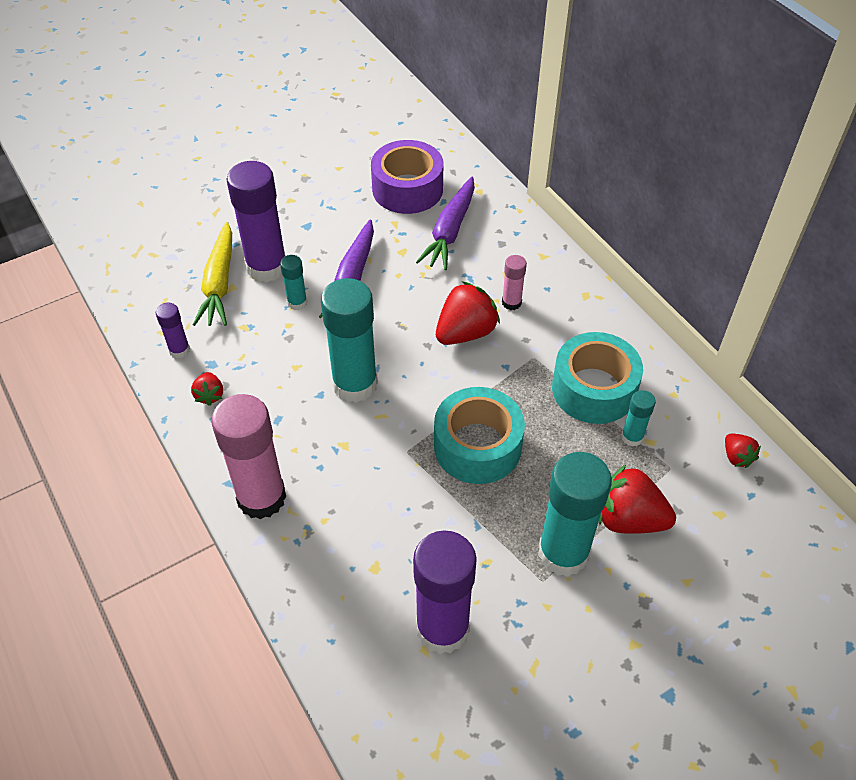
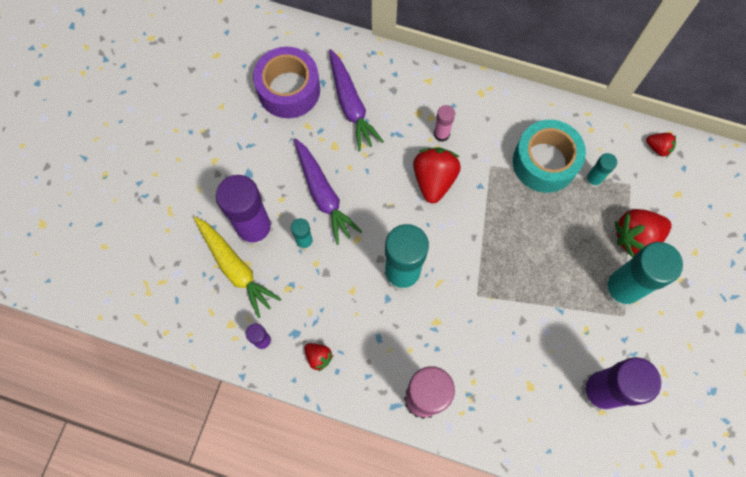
camera: 40 degrees left, 20 degrees up
(477, 446) = (514, 257): turquoise tape -> none

